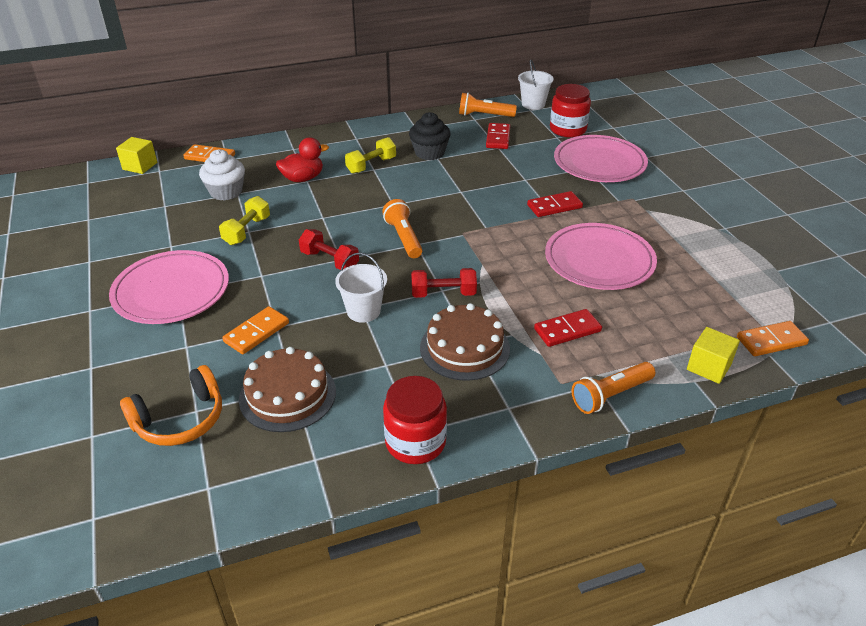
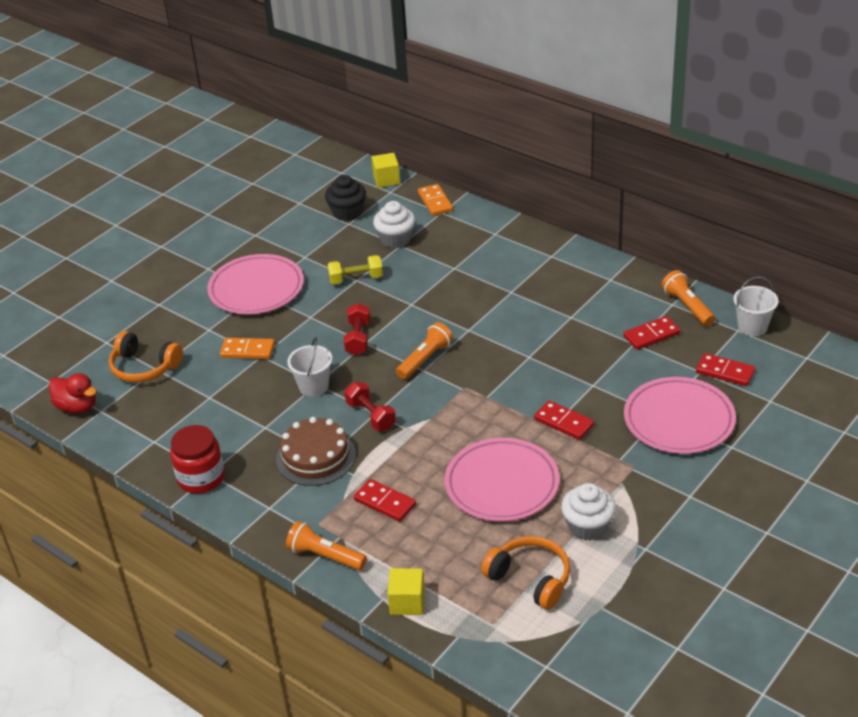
camera: 60 degrees right, 0 degrees up
(287, 395) = (199, 398): brown cake -> none
(303, 178) = (455, 264): red duck -> red duck (77, 407)
(371, 165) = (515, 287): yellow dumbbell -> none
(429, 153) = (574, 308): black cupcake -> black cupcake (347, 212)
(568, 129) = (725, 372): red jar -> red domino
(682, 241) = (588, 526): none -> white cupcake
(723, 290) = (530, 578): none -> orange headphones
(771, 341) = (479, 632): orange domino -> none

